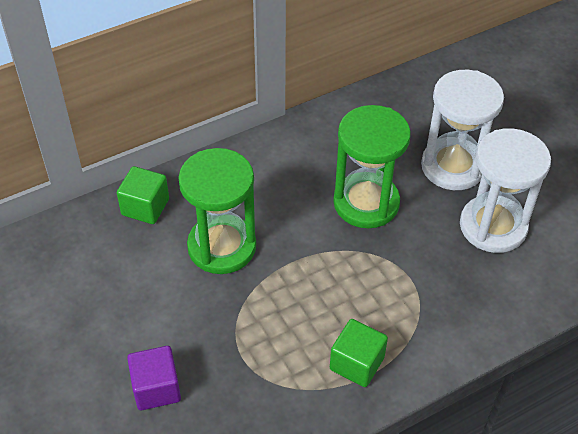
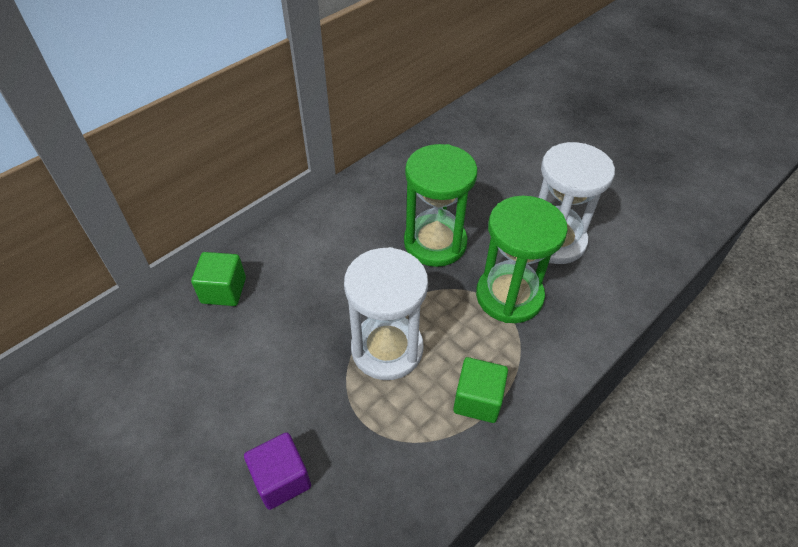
camera: 15 degrees left, 0 degrees up
(222, 246) = (310, 313): green hourglass -> green hourglass (509, 296)
(453, 166) = (500, 195): white hourglass -> white hourglass (387, 349)

